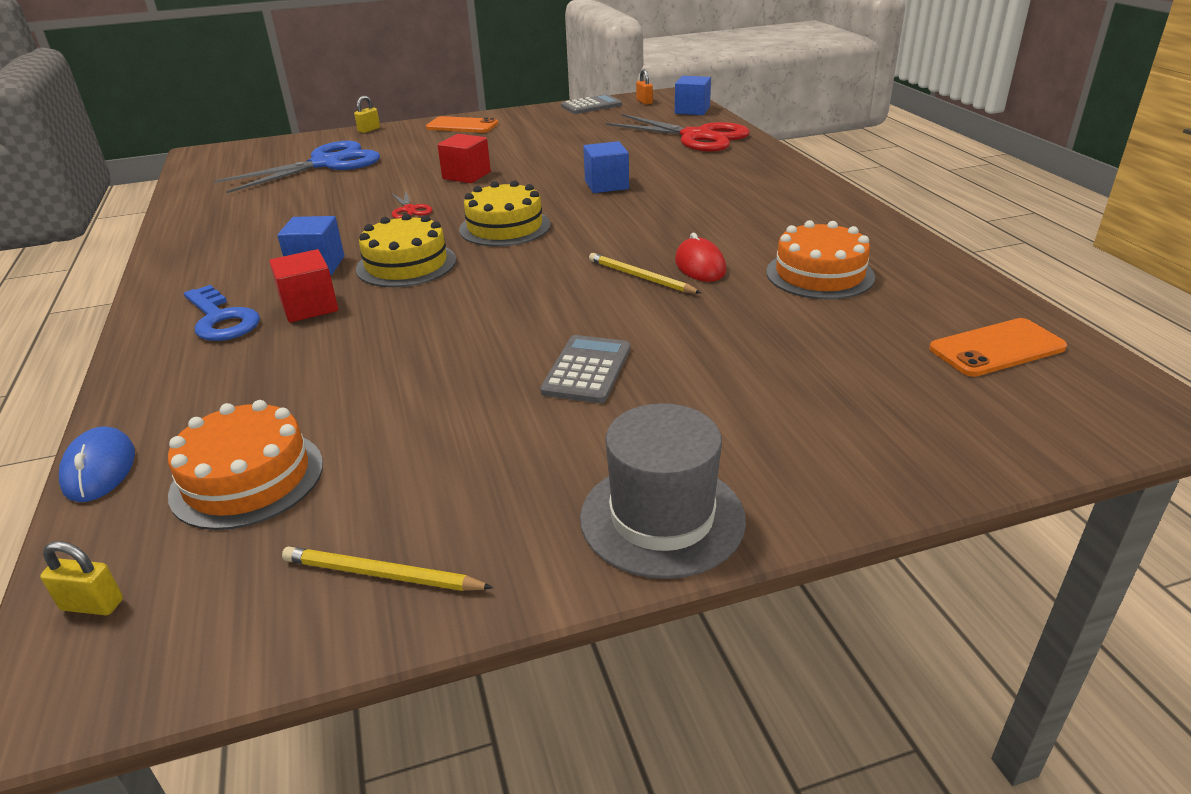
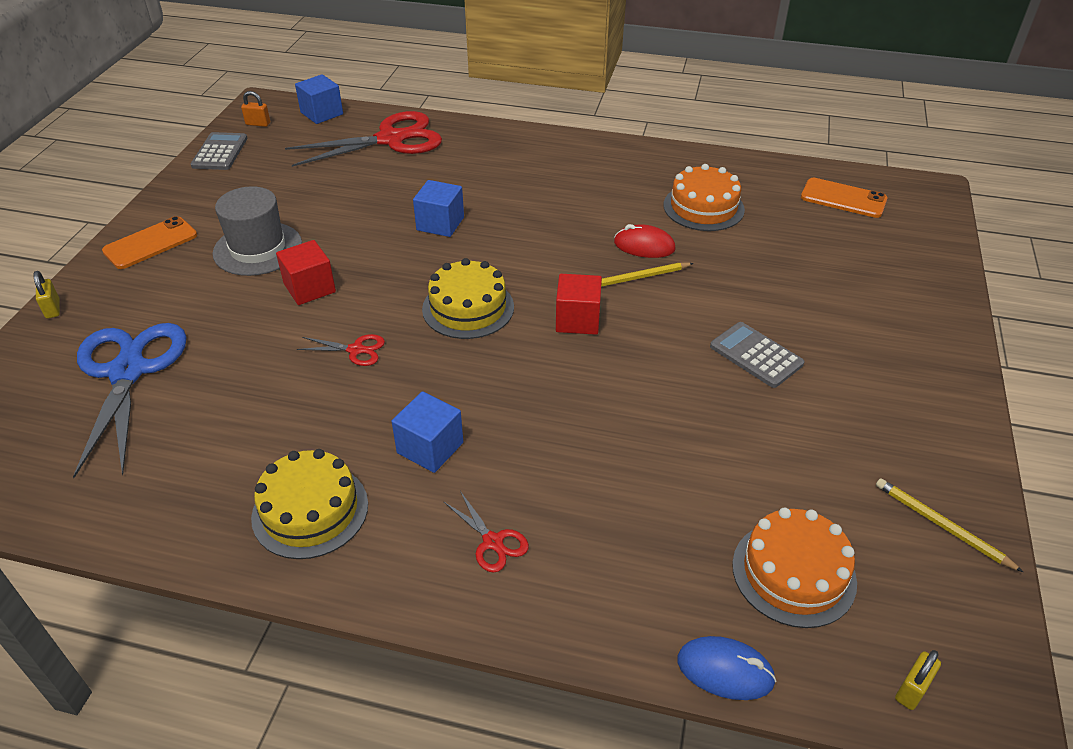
camera: 60 degrees left, 10 degrees up
(221, 320) = (493, 542): blue key -> red scissors
(309, 307) = (520, 474): red cube -> red cube (577, 320)
(382, 575) = (941, 526): yellow pencil -> yellow pencil turned 90 degrees clockwise
(406, 264) = (487, 389): yellow cake -> yellow cake (310, 510)
(662, 518) = (940, 389): grey hat -> grey hat (258, 249)
(997, 348) = (843, 198): orange phone -> orange phone turned 75 degrees counterclockwise

